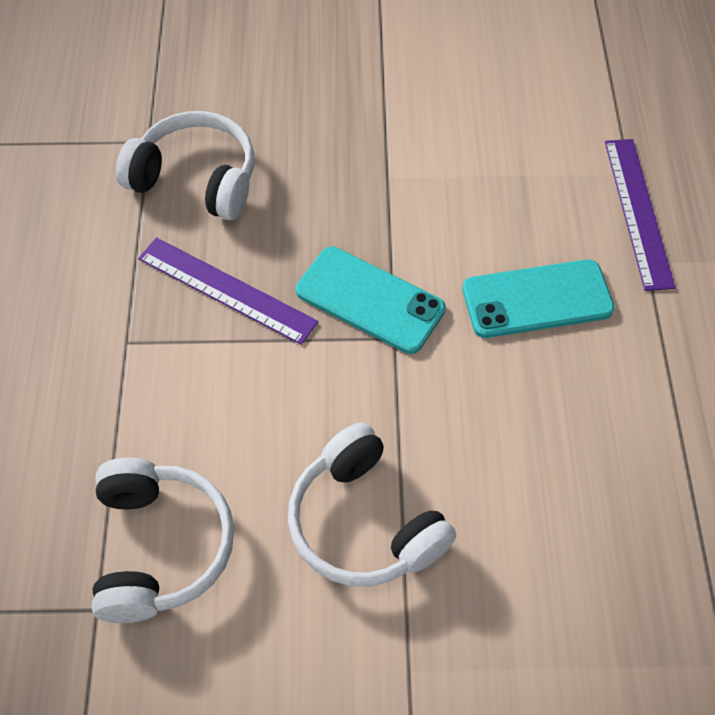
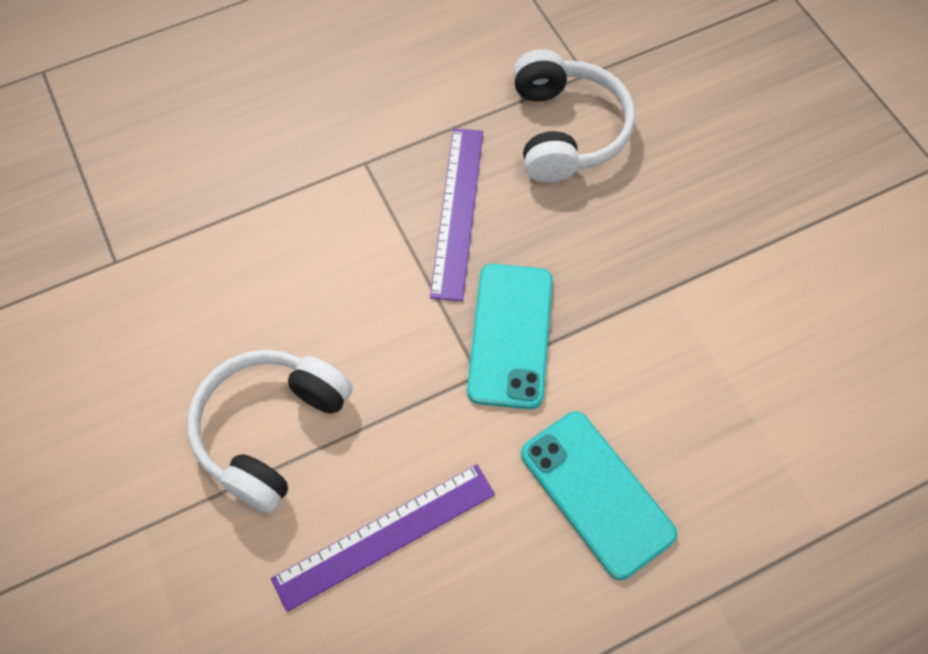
camera: 65 degrees right, 5 degrees up
(160, 547) = (184, 280): white headphones -> none
(638, 212) = (778, 562): purple ruler -> purple ruler (385, 536)

